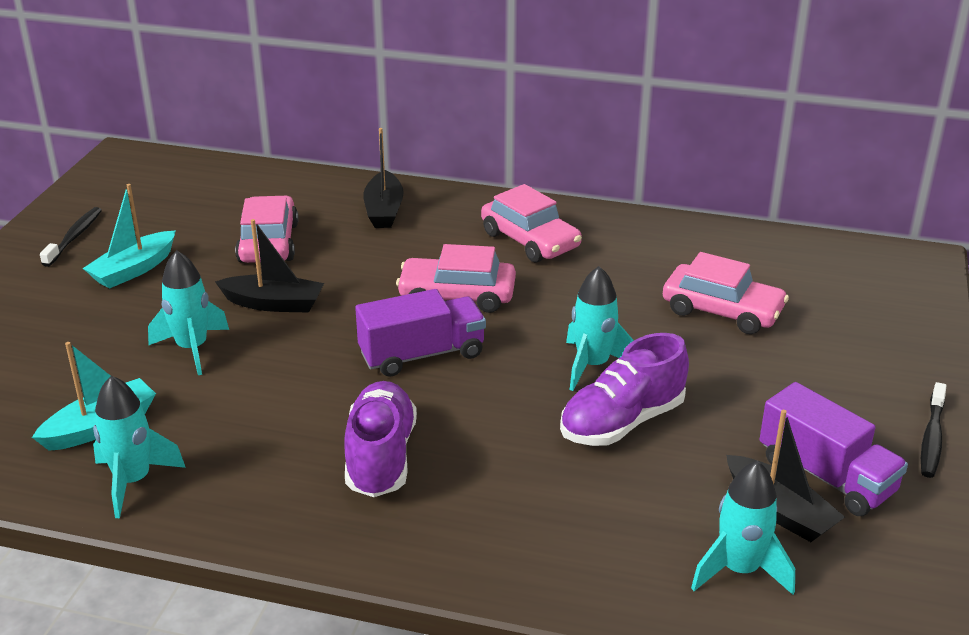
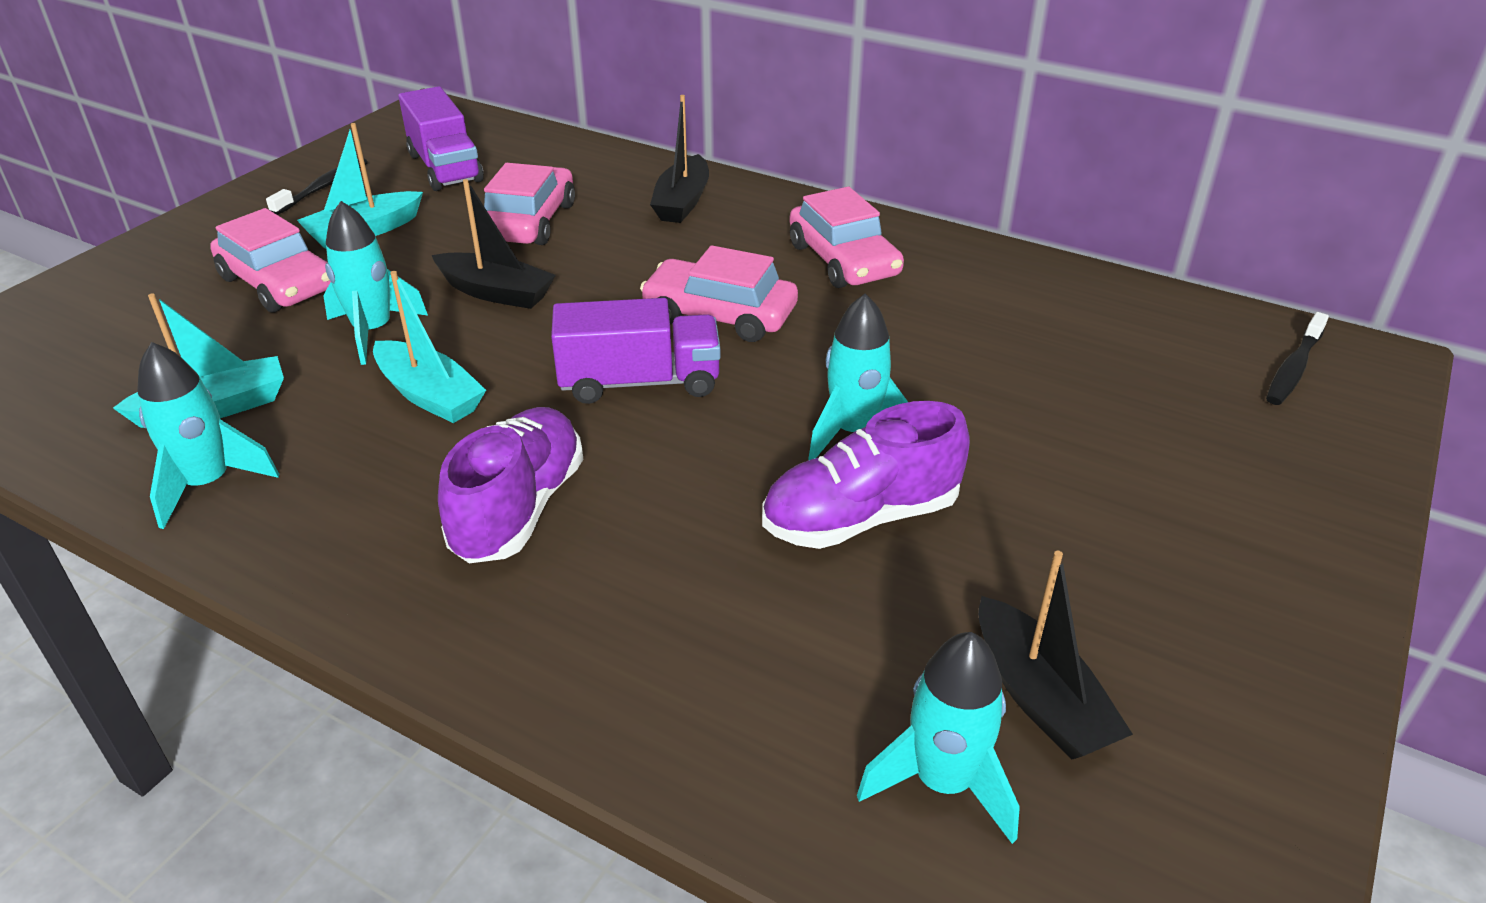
camera: 15 degrees right, 5 degrees up
(267, 389) = (429, 395): none -> turquoise boat
(722, 311) = (1063, 386): pink car -> pink car (279, 283)
(826, 476) = (1132, 656): purple truck -> purple truck (445, 168)
(932, 438) = (1321, 626): black toothbrush -> black toothbrush (1293, 368)

